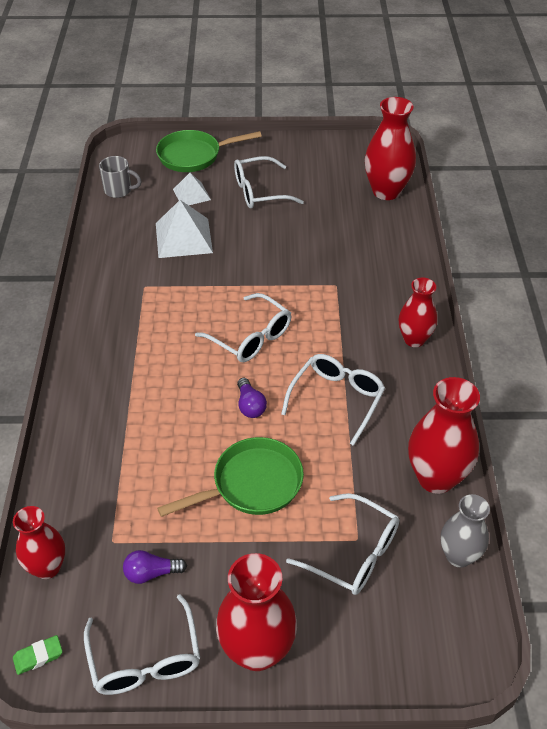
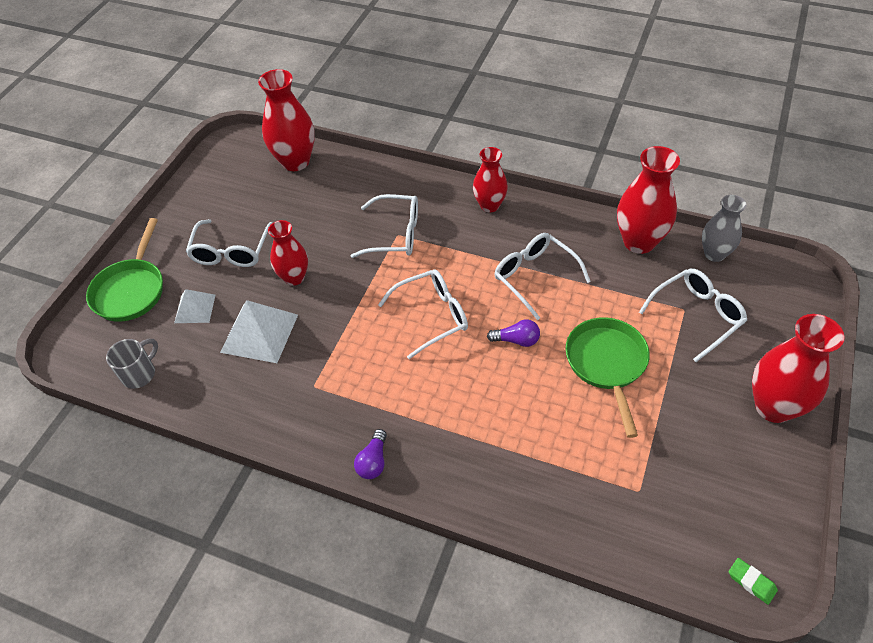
camera: 65 degrees left, 5 degrees up
(38, 656) = (751, 582): green eraser -> green eraser turned 45 degrees counterclockwise
(47, 567) = (654, 555): red vase -> red vase (294, 277)
(145, 659) = (768, 491): white glasses -> white glasses (395, 234)
(151, 573) = (681, 466): purple light bulb -> purple light bulb (373, 461)

